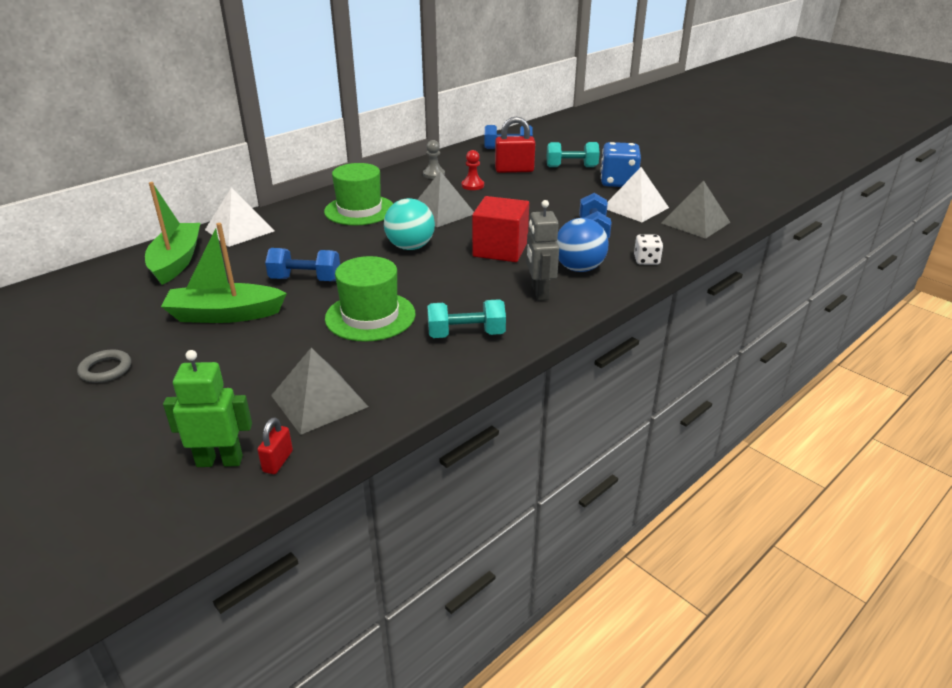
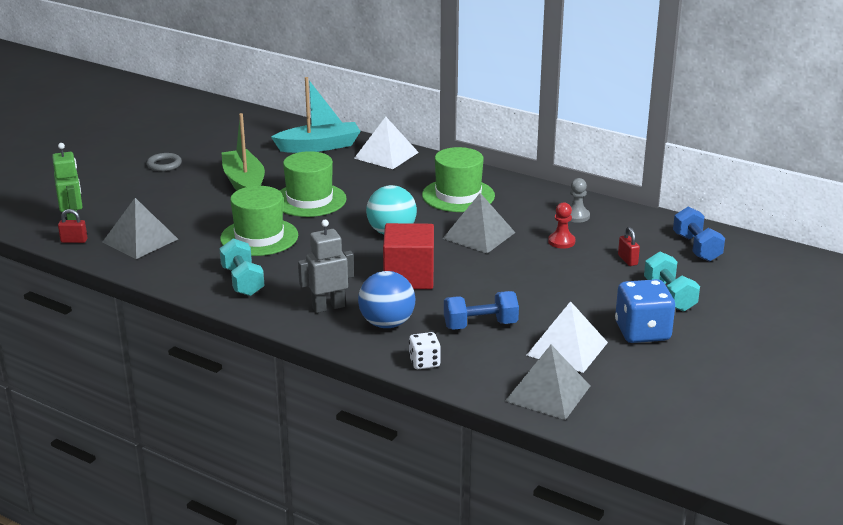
camera: 75 degrees right, 5 degrees down
(176, 261) = (319, 146): green boat -> turquoise boat
(305, 279) = (309, 200): blue dumbbell -> green hat
(514, 170) = (627, 260): red padlock -> red padlock, size x0.53

